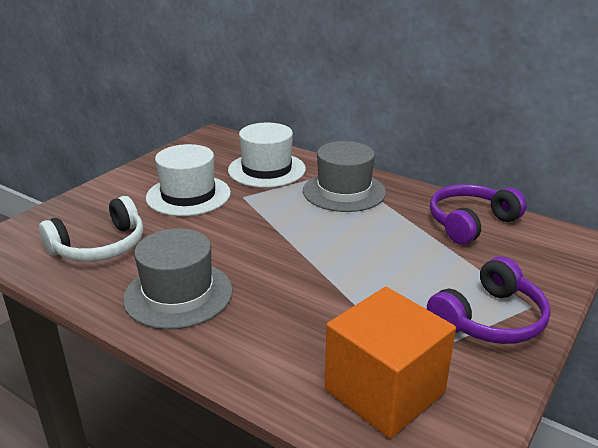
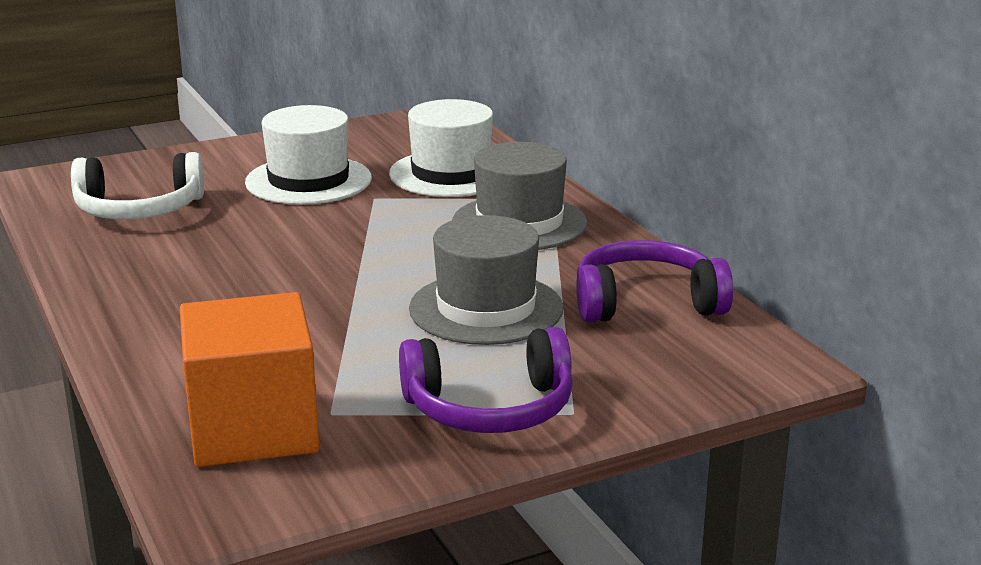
camera: 30 degrees right, 5 degrees down
(178, 294) = (160, 277): grey hat -> grey hat (486, 308)

